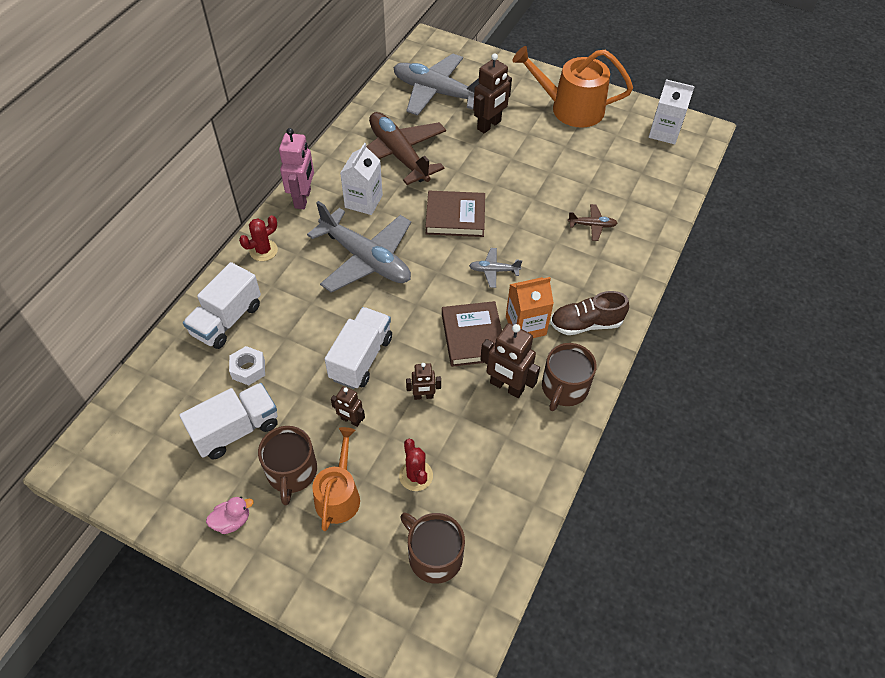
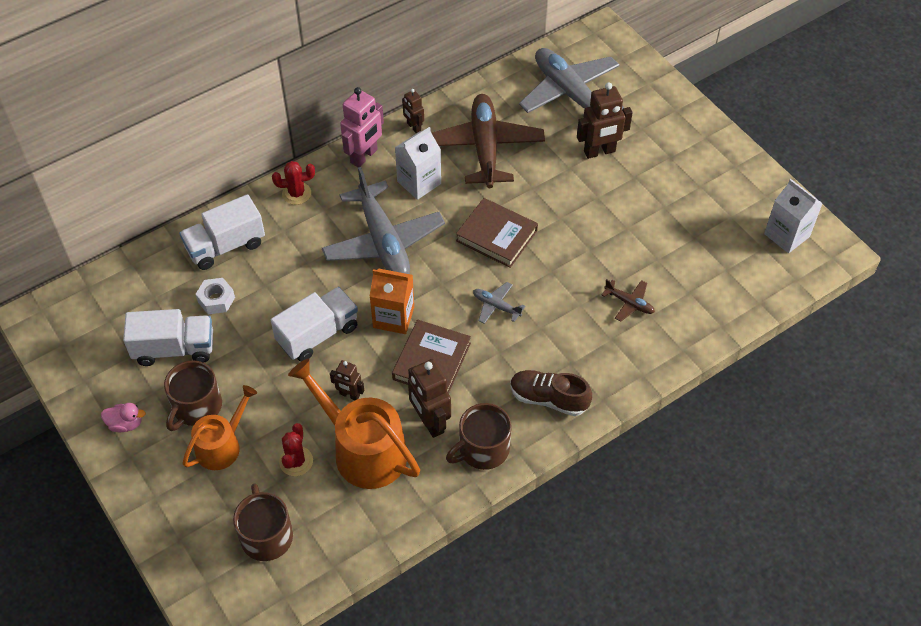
camera: 30 degrees right, 0 degrees up
(350, 420) = (273, 386): brown robot -> brown robot (413, 127)
(525, 326) = (489, 373): orange carton -> orange carton (393, 317)
(570, 108) = (701, 167): orange watering can -> orange watering can (363, 450)

